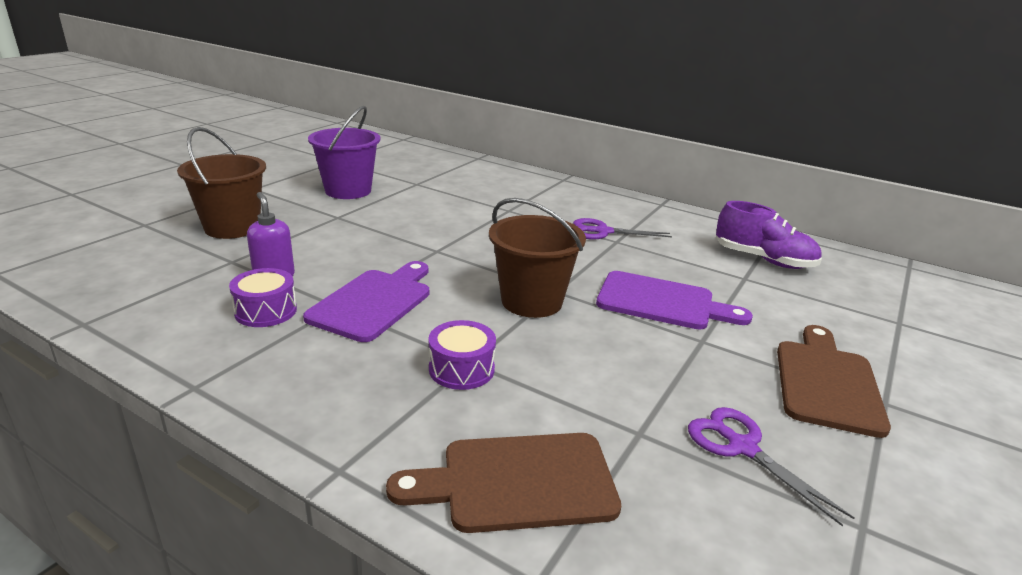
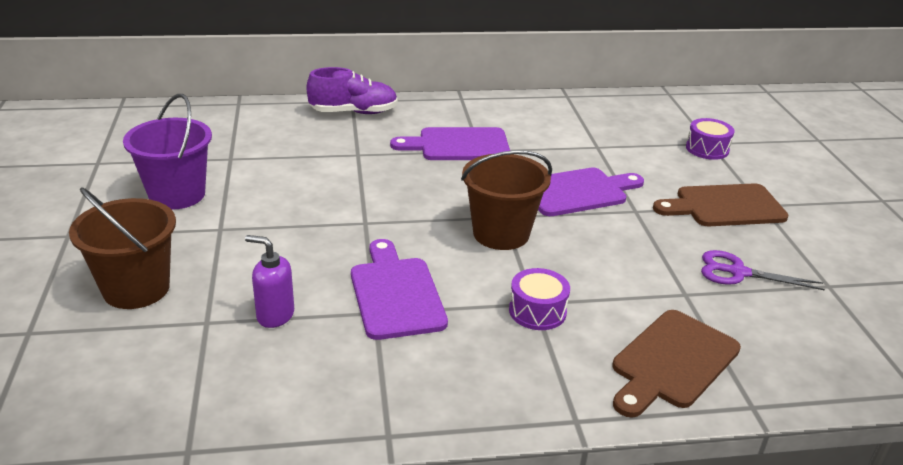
camera: 40 degrees left, 5 degrees up
(266, 311) = (326, 348): purple drum -> purple drum (707, 149)
(603, 231) = (458, 145): purple scissors -> purple cutting board
(763, 260) = (589, 125): purple shoe -> purple shoe (354, 112)
(826, 382) = (725, 206): brown cutting board -> brown cutting board turned 75 degrees counterclockwise

